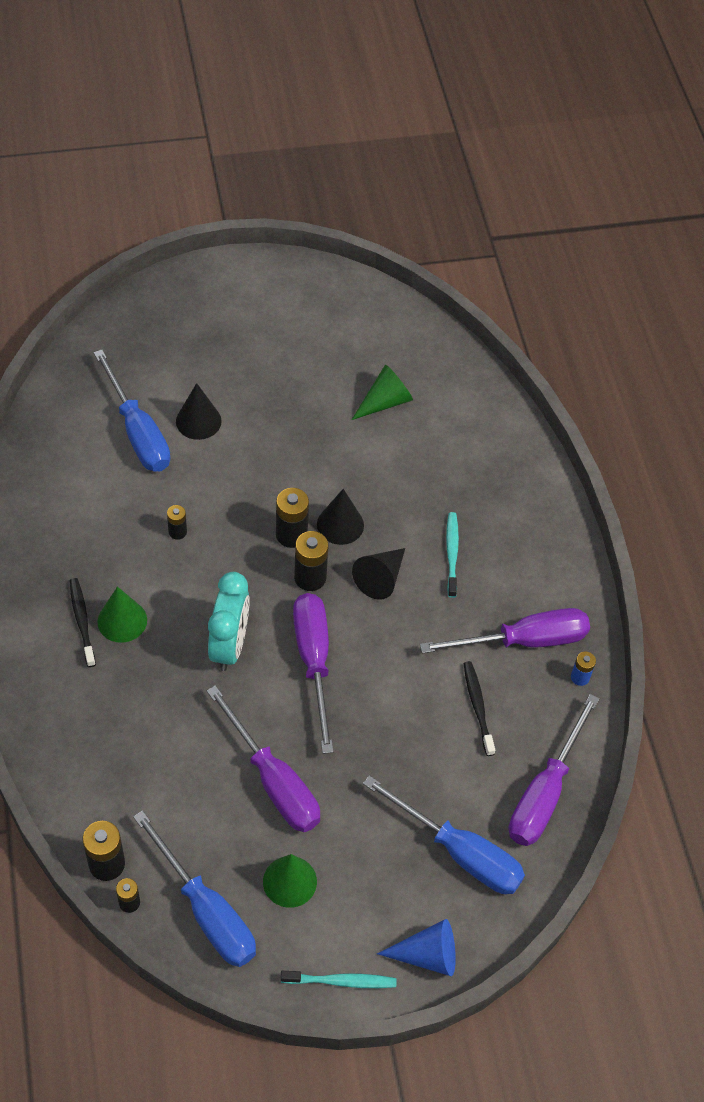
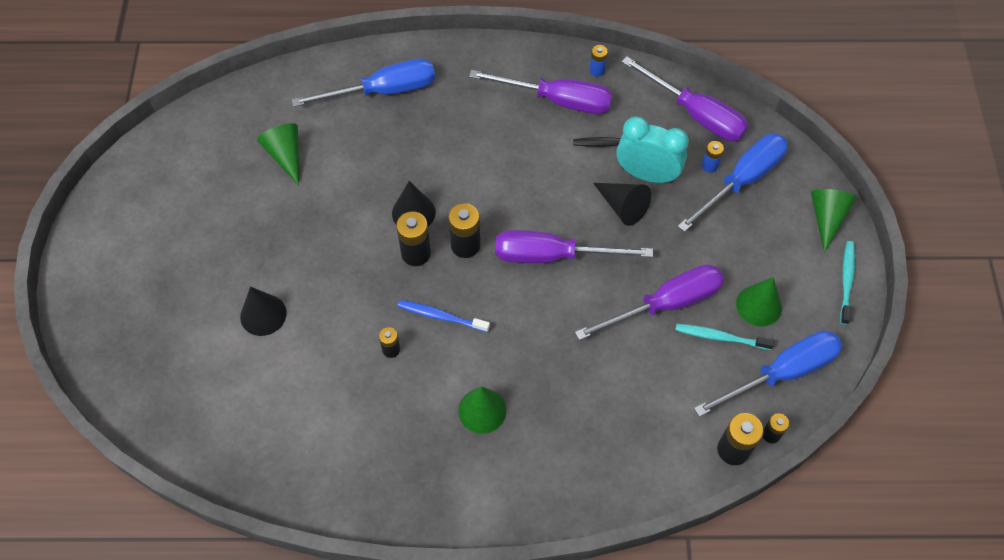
camera: 75 degrees left, 5 degrees up
(82, 621) = (476, 447): black toothbrush -> none
(138, 432) = (261, 372): blue screwdriver -> blue screwdriver (383, 91)
(222, 568) = (441, 316): none -> blue toothbrush
(229, 645) = (525, 321): turquoise clock -> turquoise clock (647, 174)
(381, 578) = (477, 191): black cone -> black cone (622, 206)
(427, 955) = (826, 218): blue cone -> green cone
(452, 553) = (462, 134): turquoise toothbrush -> turquoise toothbrush (720, 337)
(472, 814) = (709, 165): none -> blue battery
(524, 641) = (557, 100): purple screwdriver -> purple screwdriver turned 105 degrees clockwise

